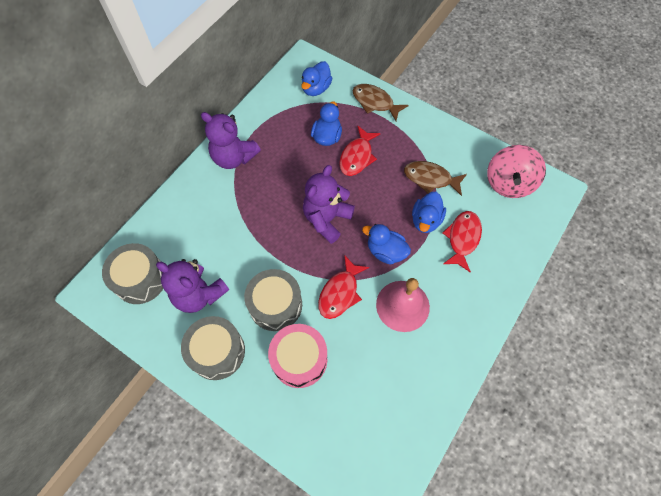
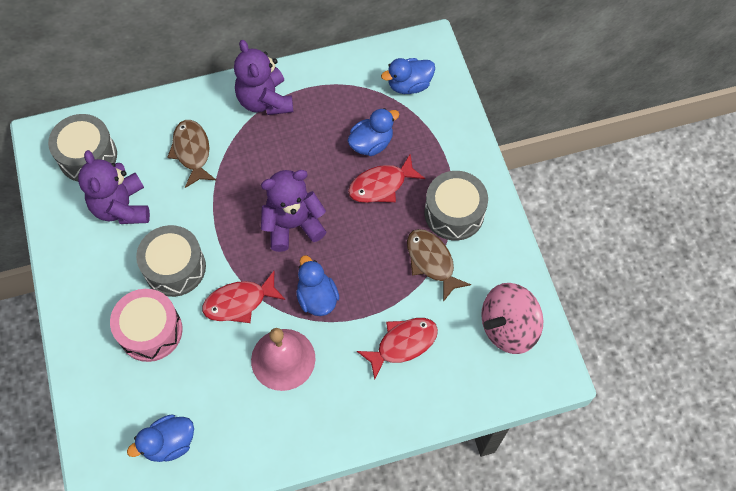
camera: 40 degrees right, 0 degrees up
(217, 351) = (92, 269): grey drum -> grey drum (454, 213)
(375, 102) = (455, 142): brown fish -> brown fish (192, 152)
(426, 220) = (385, 298): blue duck -> blue duck (169, 443)

